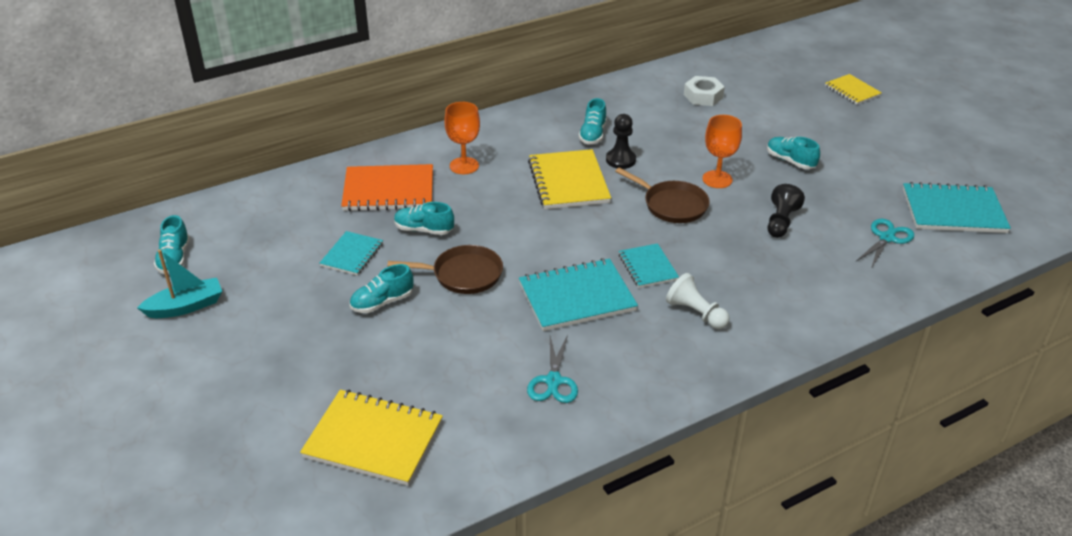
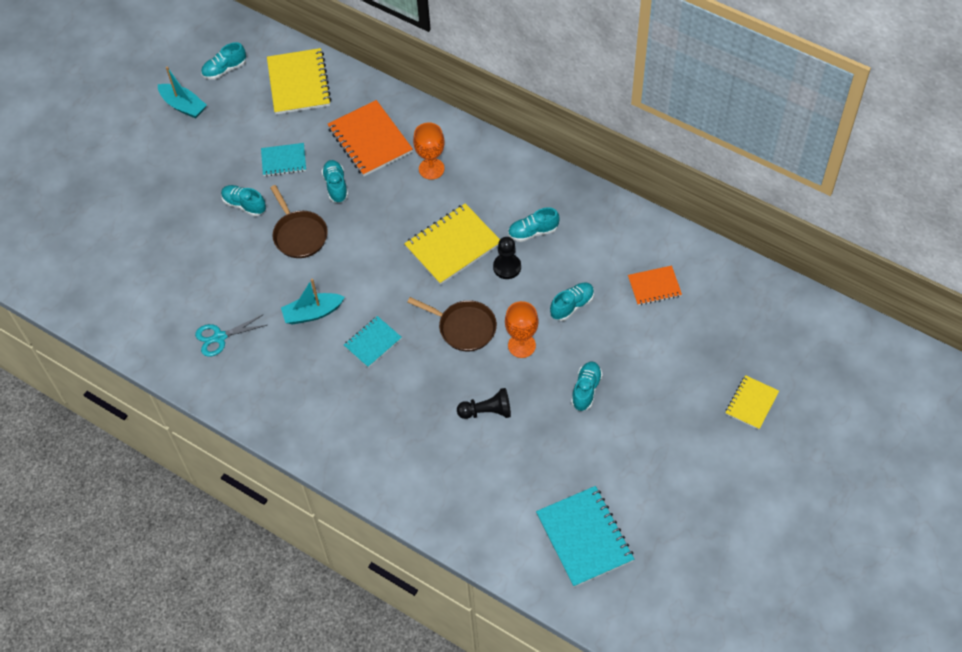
camera: 65 degrees right, 20 degrees up
(373, 439) = (121, 268): yellow notebook -> yellow notebook (298, 83)
(577, 297) = (312, 313): turquoise notebook -> turquoise boat
(672, 205) = (464, 327): brown pan -> brown pan turned 75 degrees counterclockwise
(692, 140) = (572, 305): none -> turquoise shoe
(696, 313) = (335, 393): white pawn -> none
(703, 96) = (654, 286): white nut -> orange notebook
(886, 238) = (510, 495): turquoise scissors -> none

